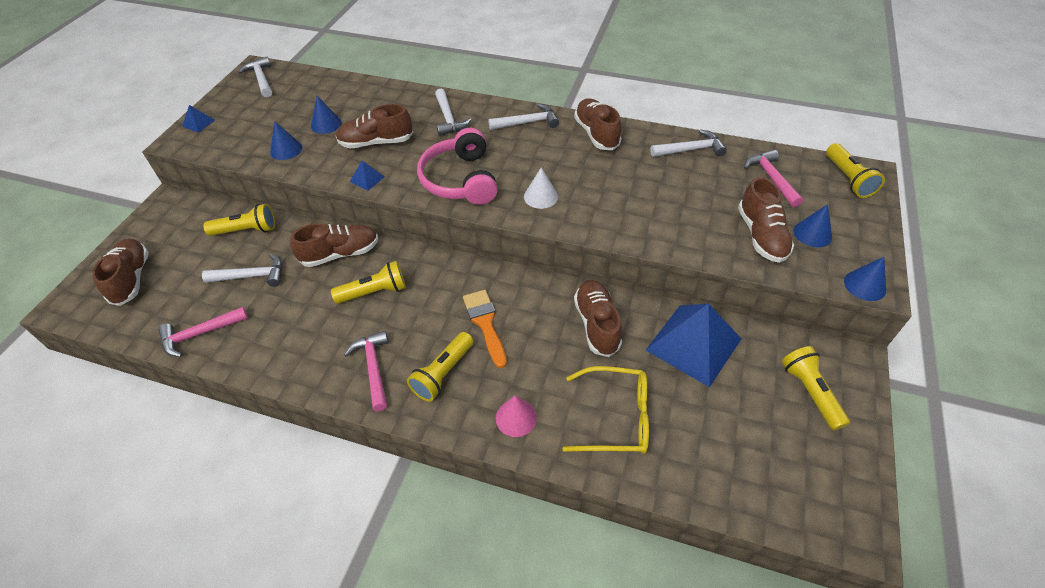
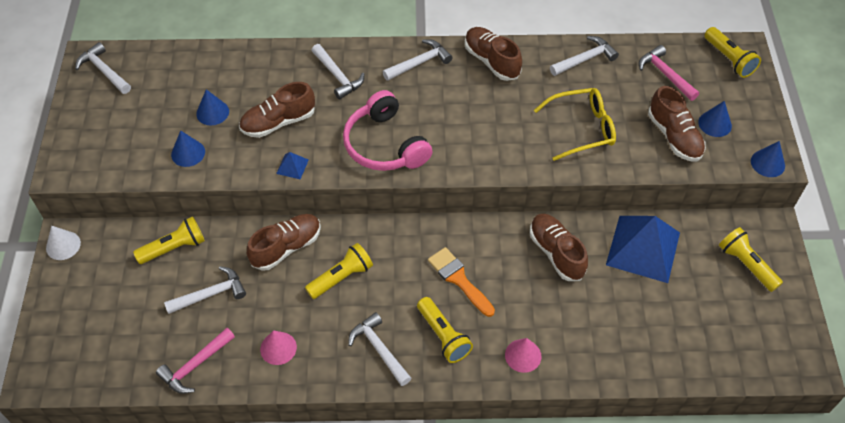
camera: 20 degrees left, 5 degrees up
(131, 279) = (86, 331): brown shoe -> none
(198, 123) = (69, 143): blue pyramid -> none
(281, 339) = (278, 348): none -> pink cone
(373, 368) = (379, 349): pink hammer -> white hammer
(443, 373) = (443, 336): yellow flashlight -> yellow flashlight turned 45 degrees counterclockwise
(541, 196) = (469, 144): white cone -> white cone (63, 245)
(616, 417) = (603, 331): yellow glasses -> yellow glasses (582, 128)

